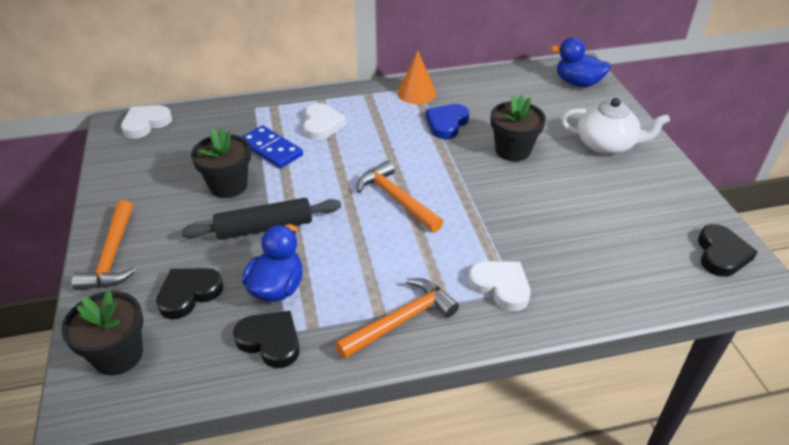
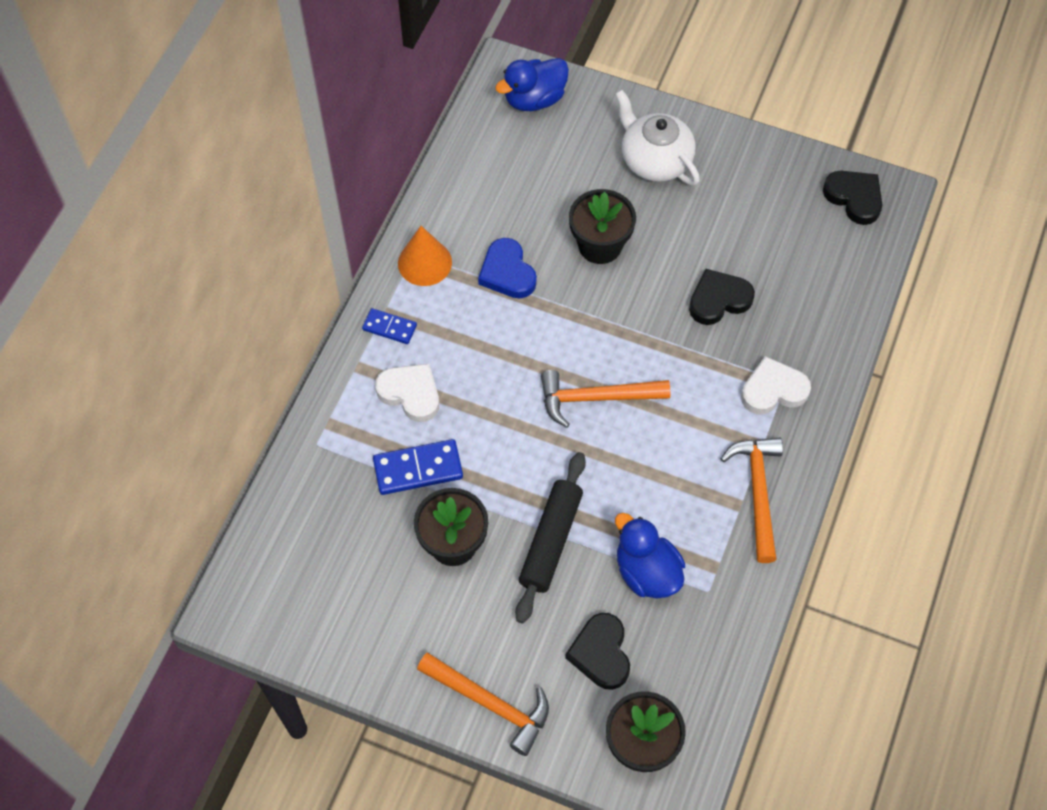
camera: 55 degrees left, 20 degrees up
(146, 124) = (253, 580): white heart -> none
(270, 341) = (710, 610): black heart -> black heart (718, 300)
(359, 99) = (389, 327): none -> blue domino
(606, 145) = (655, 160): white teapot -> white teapot turned 90 degrees counterclockwise

